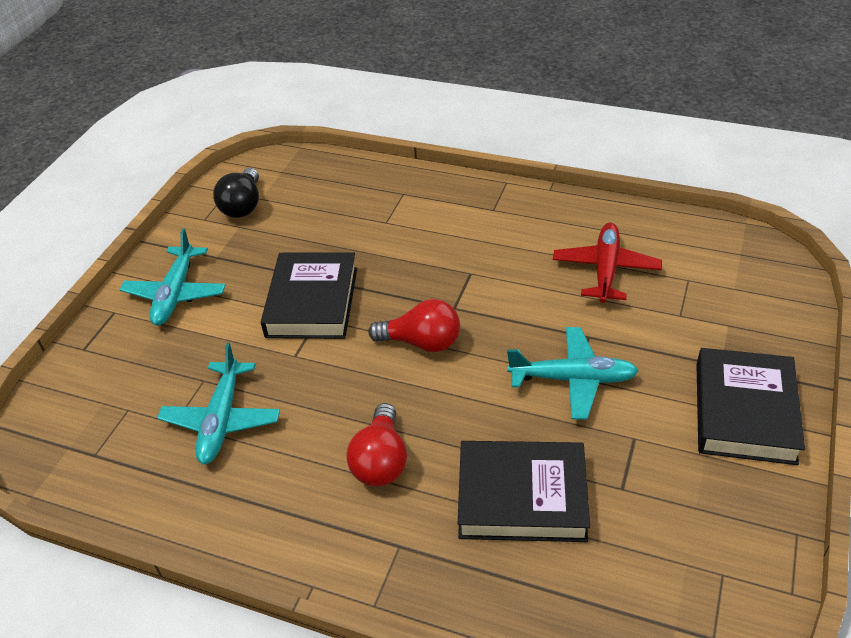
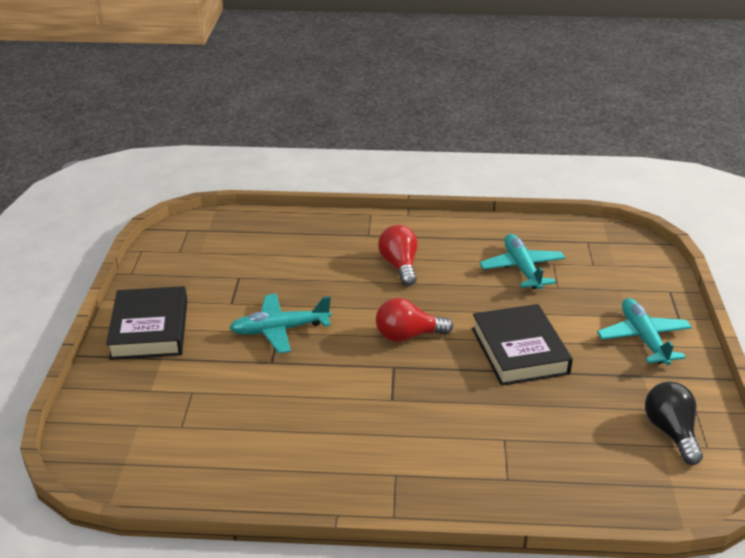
camera: 160 degrees right, 10 degrees down
(522, 497) = (302, 264): black book -> none
(605, 269) = (262, 423): red plane -> none

